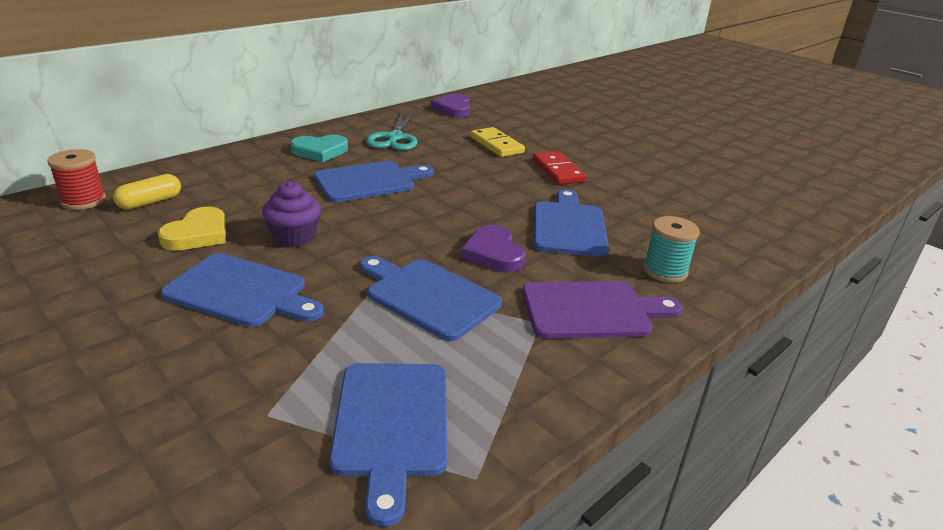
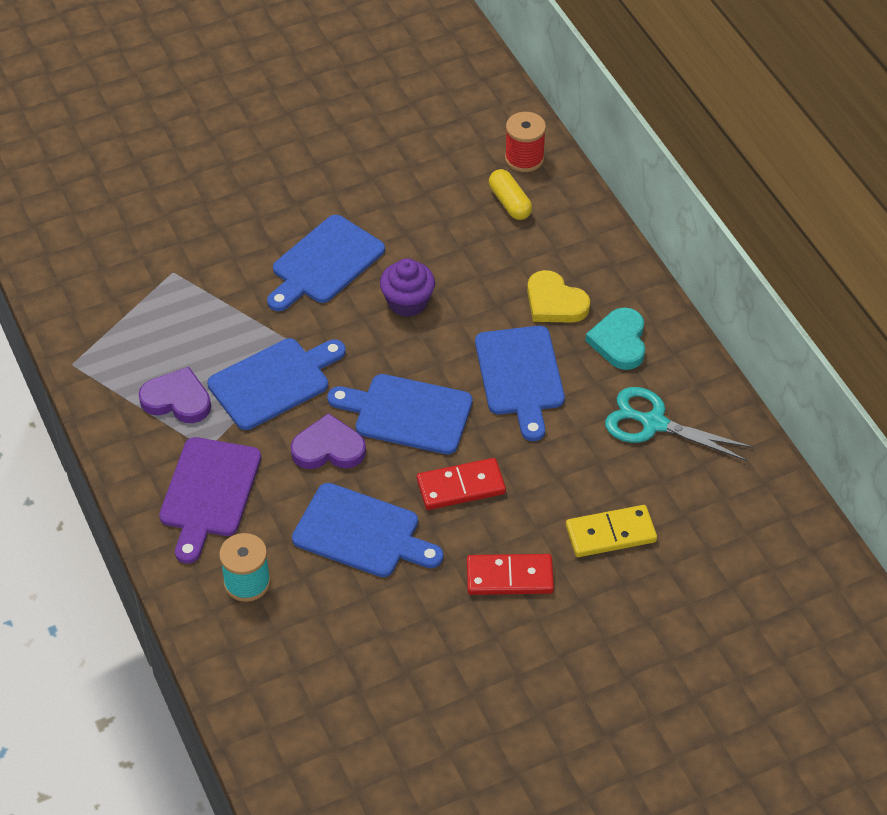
camera: 110 degrees right, 20 degrees up
(198, 234) = (433, 237): yellow heart -> yellow heart (554, 302)
(392, 424) = (135, 332): blue cutting board -> blue cutting board (407, 413)
(453, 109) = (768, 519): purple heart -> purple heart (177, 399)
(494, 193) = (461, 487): none -> red domino

